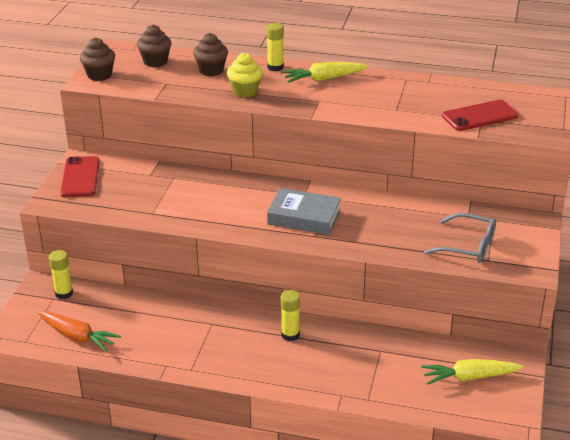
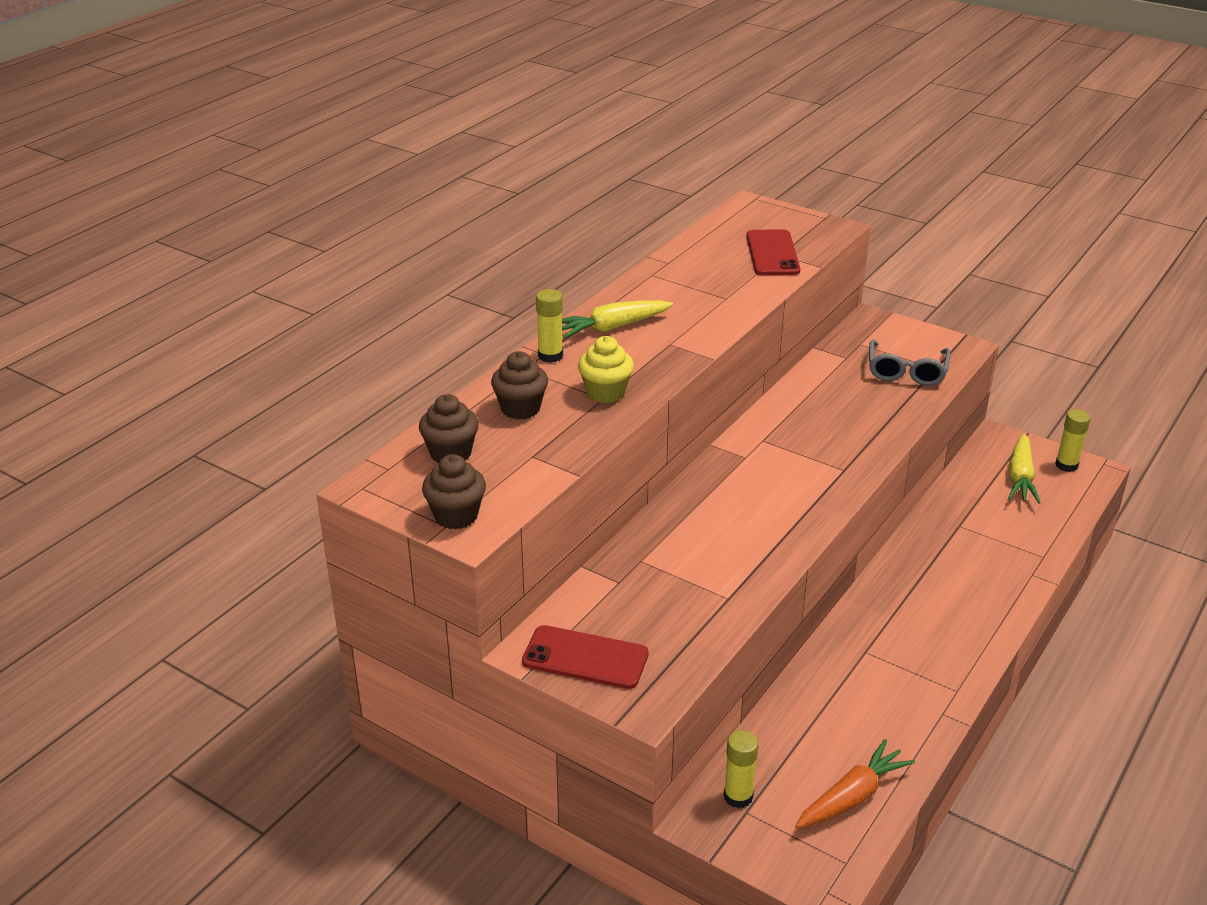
camera: 70 degrees left, 0 degrees up
(290, 335) = (910, 587): yellow glue stick -> yellow glue stick (1066, 465)
(304, 217) = (798, 468): grey book -> none
(324, 79) = (611, 327): yellow carrot -> yellow carrot turned 60 degrees clockwise
(469, 246) = (906, 372): grey glasses -> grey glasses turned 150 degrees clockwise

